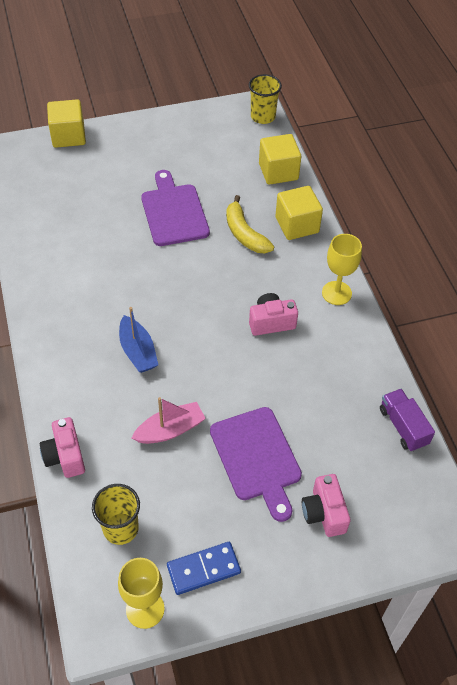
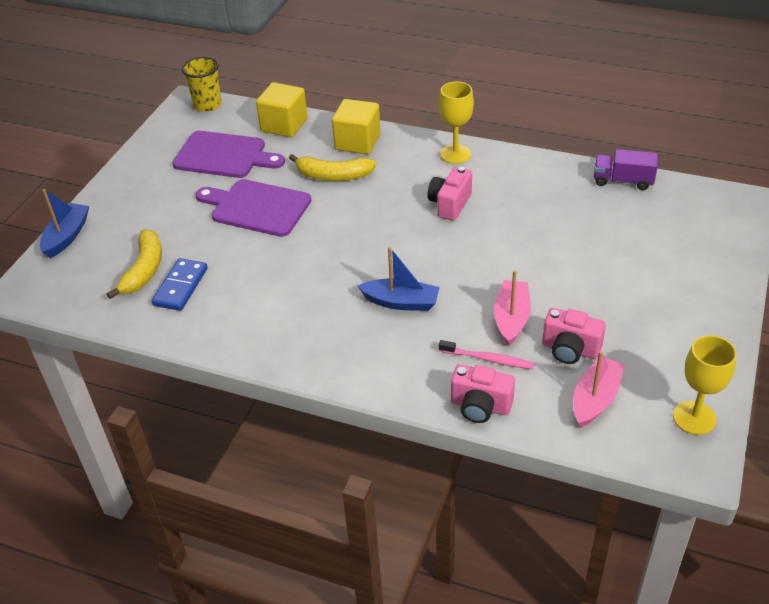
camera: 50 degrees left, 10 degrees down
(66, 193) = (144, 270): none -> yellow banana
(68, 136) = (67, 236): yellow cube -> blue boat
(116, 436) = (487, 359): none -> pink toothbrush
(120, 528) = (595, 399): yellow cup -> pink boat
(203, 569) = (678, 360): blue domino -> blue domino (180, 287)
(257, 458) = (587, 276): purple cutting board -> purple cutting board (224, 155)
(324, 513) = (673, 261): pink camera -> pink camera (570, 349)

